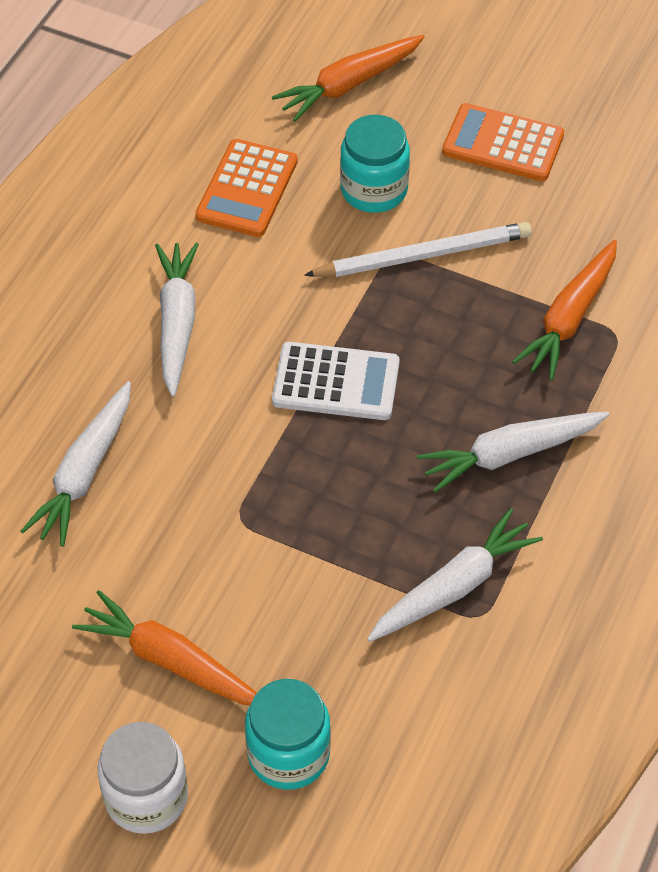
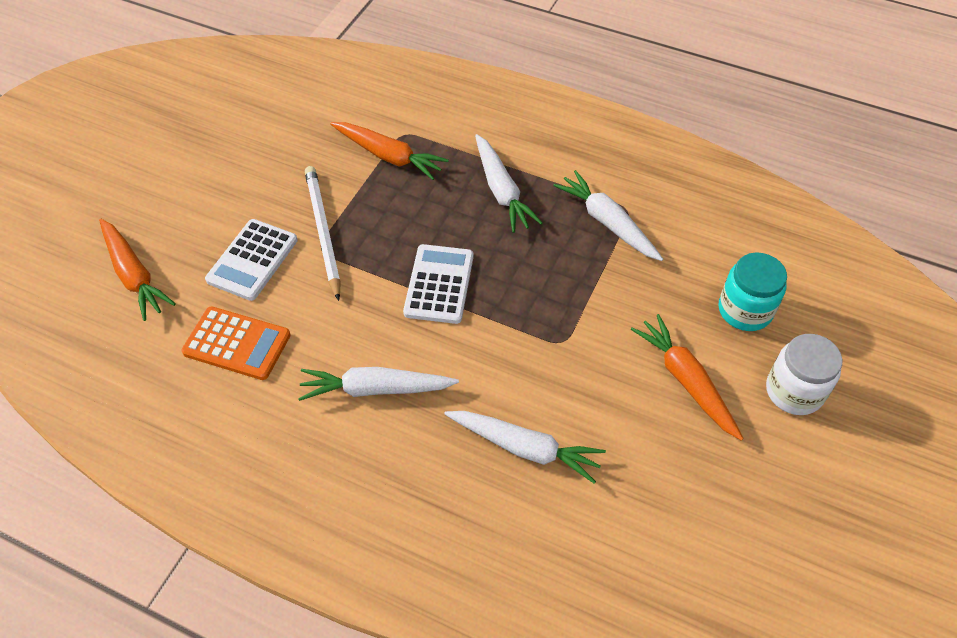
camera: 90 degrees left, 0 degrees up
(171, 661) = (686, 381): orange carrot -> orange carrot turned 120 degrees clockwise
(374, 190) = (252, 260): turquoise jar -> white calculator
(503, 144) = (220, 183): orange calculator -> none

